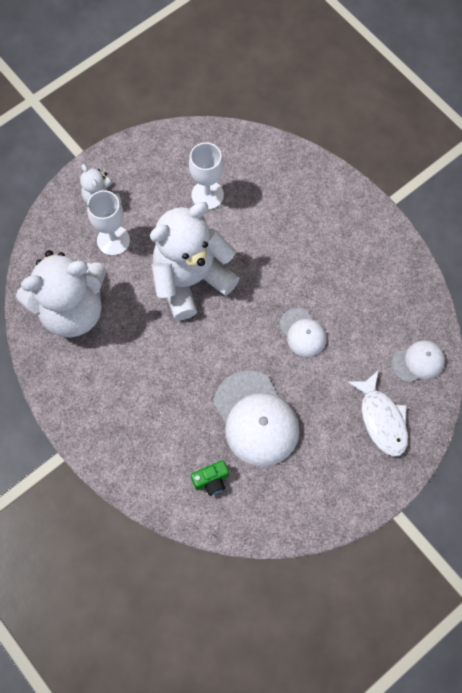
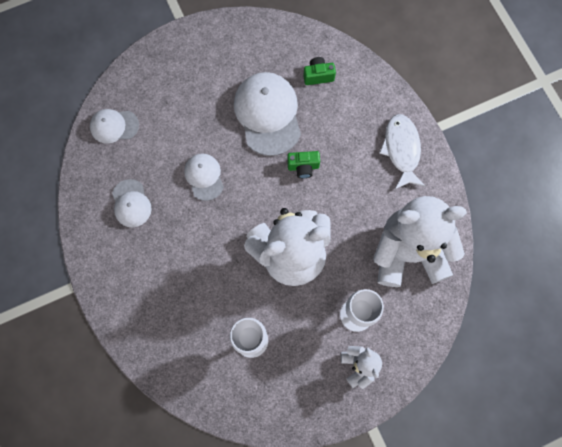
camera: 165 degrees left, 5 degrees up
(201, 369) = (303, 167): none -> green camera
(367, 287) = (131, 203): none -> white cap
(381, 419) = (164, 88): white fish -> white fish (401, 150)

